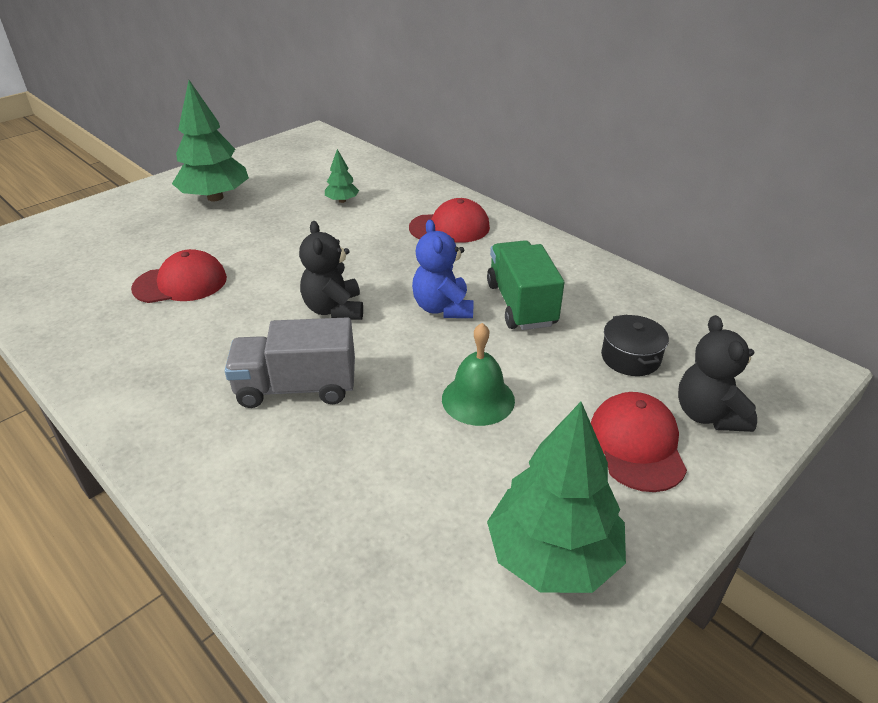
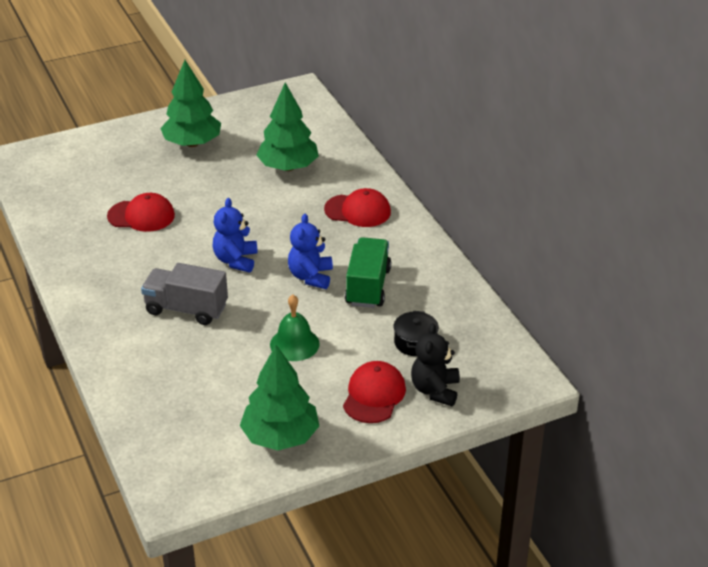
camera: 20 degrees right, 0 degrees up
(334, 309) = (236, 260): black teddy bear -> blue teddy bear
(342, 201) = (288, 167): green tree -> green tree, size x2.13

